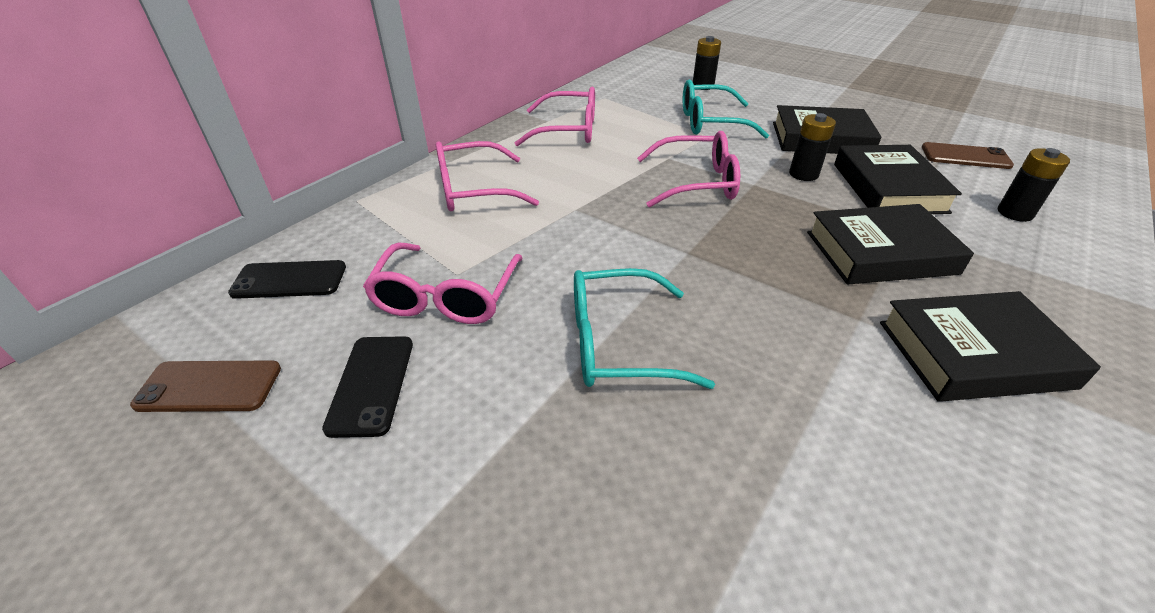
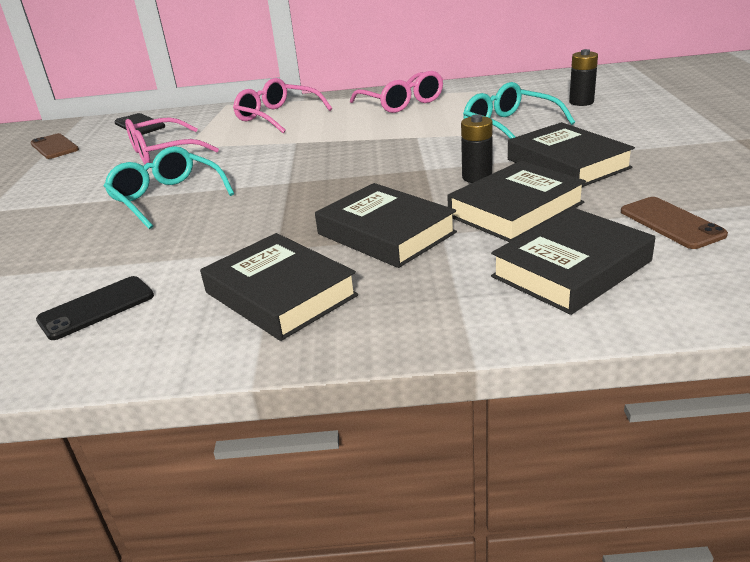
camera: 55 degrees right, 10 degrees down
(371, 384) = (81, 168): black phone -> black phone (96, 308)
(696, 182) = (392, 154): pink glasses -> none
(1015, 213) = (571, 269): black battery -> black book

